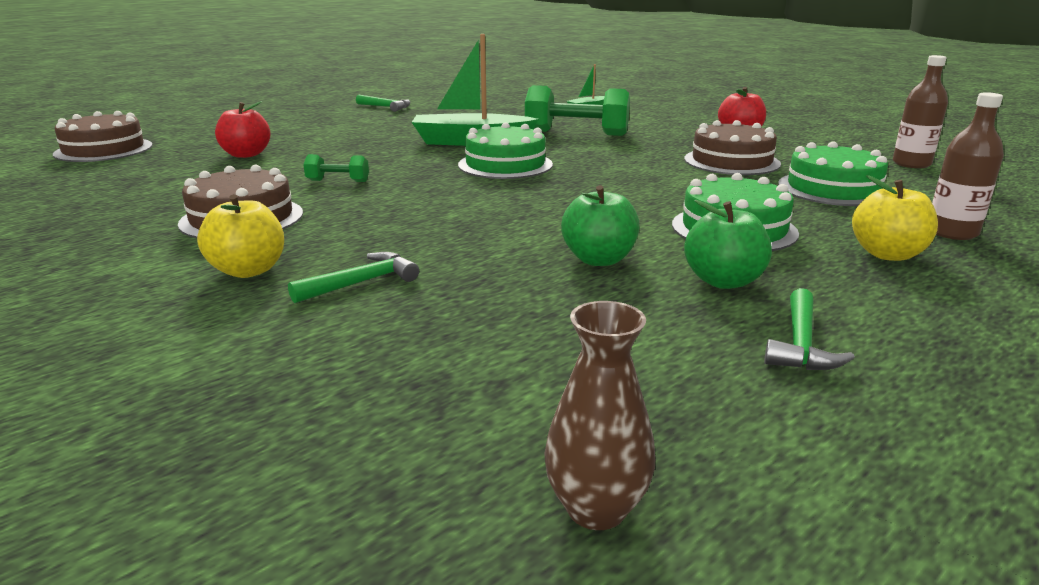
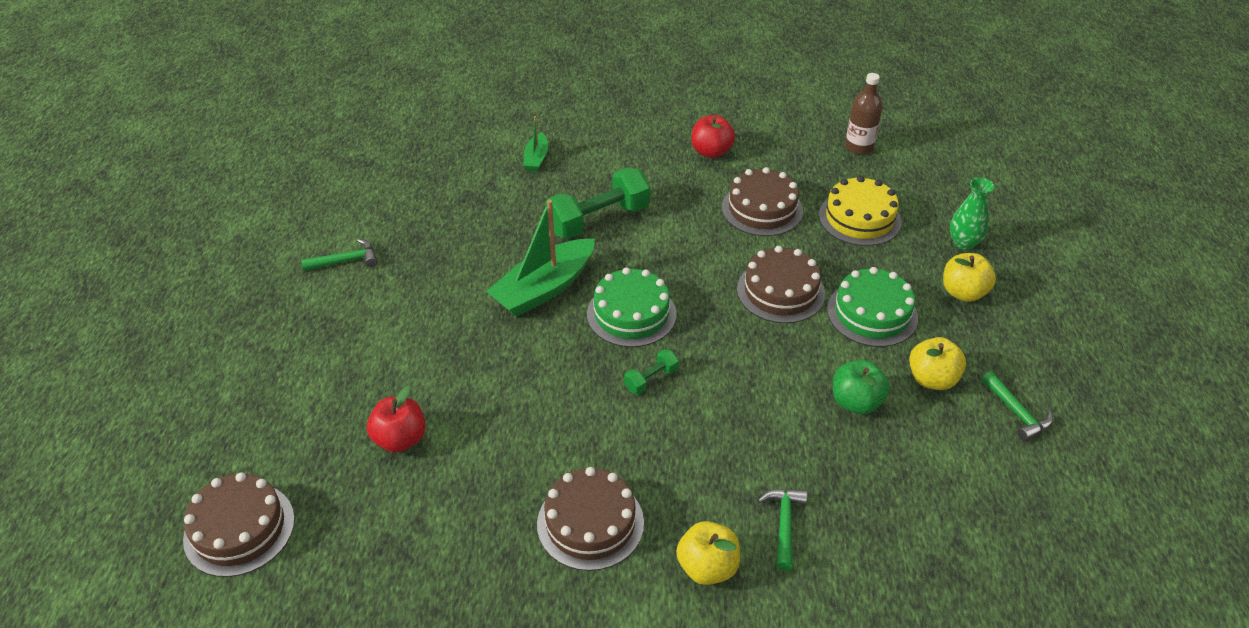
camera: 45 degrees left, 20 degrees up
(338, 181) = (558, 425): green dumbbell -> green dumbbell (651, 379)
(596, 508) = (1074, 578): brown vase -> none
(659, 193) = (780, 291): none -> brown cake
(723, 281) = (932, 379): green apple -> yellow apple
(833, 189) = (859, 218): green cake -> yellow cake
(952, 232) = (963, 243): brown bottle -> green vase

